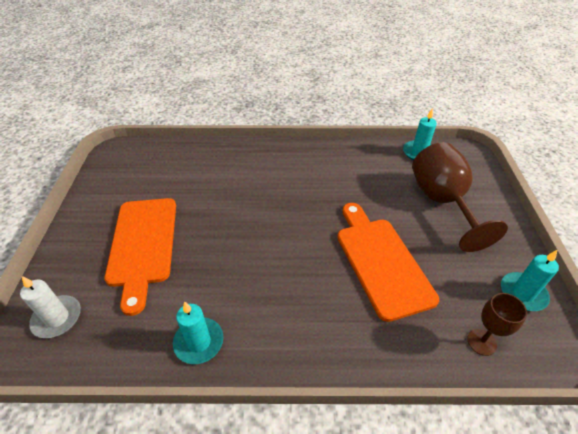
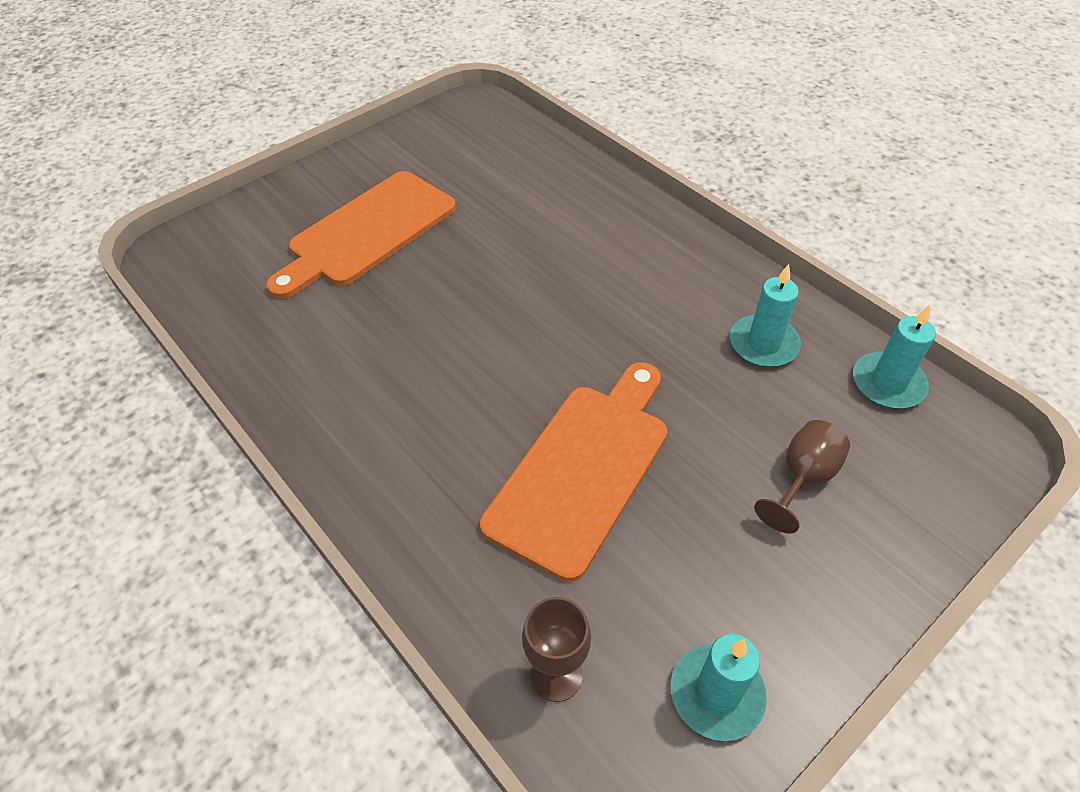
camera: 50 degrees right, 5 degrees up
(57, 318) = (220, 247): white candle -> none
(199, 342) = (287, 372): turquoise candle -> turquoise candle (763, 344)
(442, 202) = (802, 478): brown goblet -> brown goblet, size x0.51

